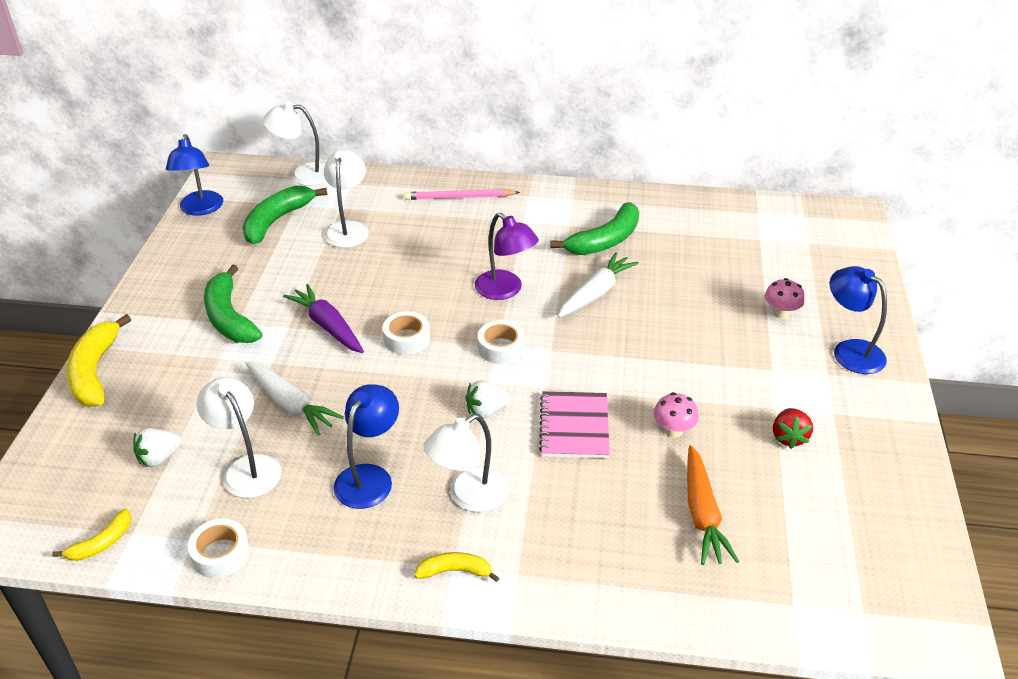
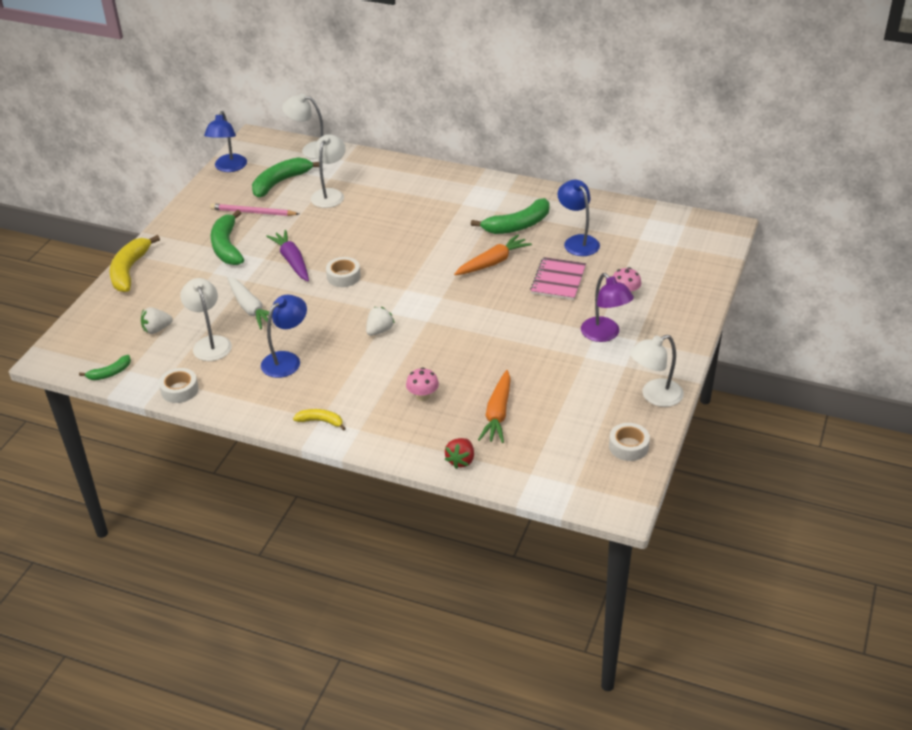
camera: 15 degrees right, 0 degrees up
(102, 543) = (110, 373): yellow banana -> green banana
(459, 197) = (421, 180): pink pencil -> pink pencil (253, 212)
(469, 497) = (347, 381): white lamp -> white lamp (654, 396)
(486, 411) = (379, 330): white strawberry -> white strawberry turned 135 degrees clockwise
(501, 348) = (407, 291): white tape -> white tape (628, 446)
(505, 290) = (427, 252): purple lamp -> purple lamp (605, 335)
(574, 427) = (436, 349): pink notebook -> pink notebook (558, 280)
(596, 293) = (492, 262): white carrot -> orange carrot
(673, 430) = (504, 361): pink mushroom -> pink mushroom (423, 396)
(788, 437) = (583, 376): red strawberry -> red strawberry (461, 460)
(850, 351) = (662, 327): blue lamp -> blue lamp (577, 241)

